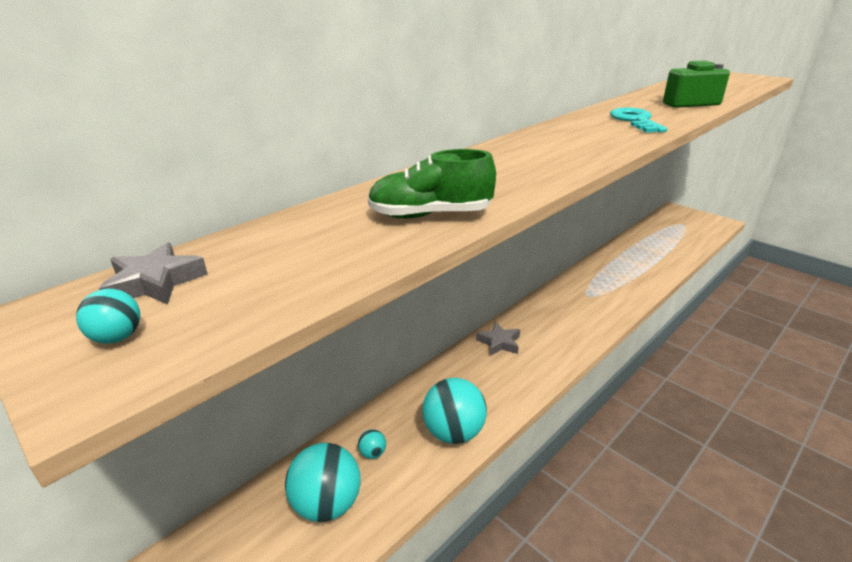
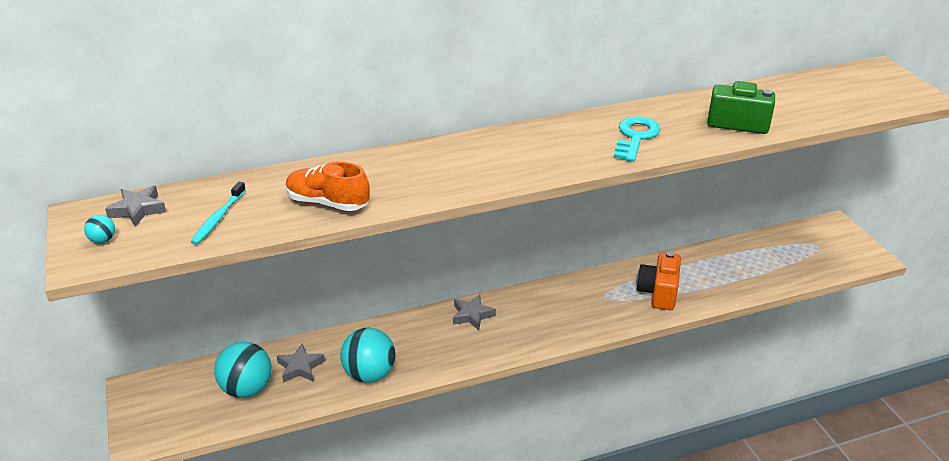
camera: 25 degrees right, 5 degrees up
(300, 262) = (218, 218): none -> turquoise toothbrush
(373, 453) = (300, 367): turquoise ball -> grey star
(430, 215) = (327, 203): green shoe -> orange shoe
(622, 281) = (658, 293): none -> orange camera

